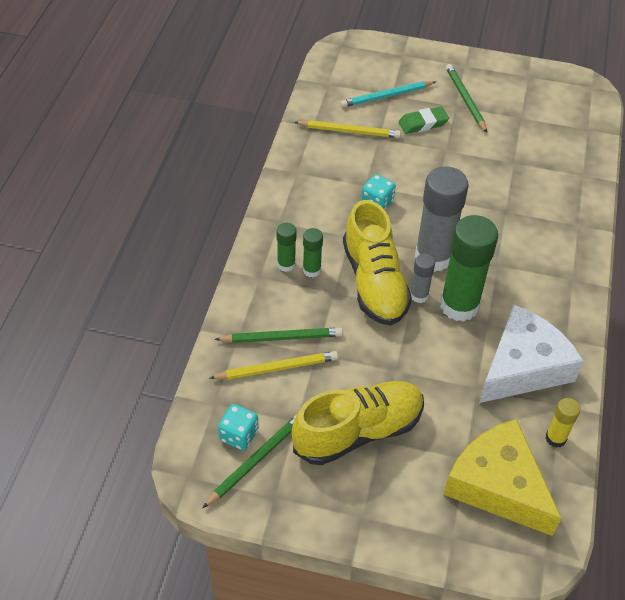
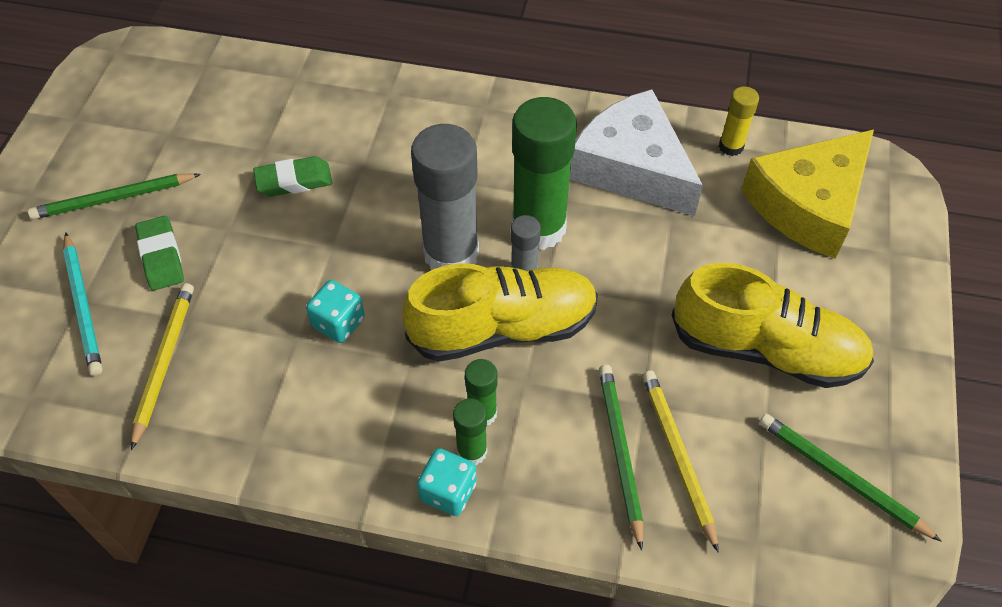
camera: 90 degrees left, 5 degrees up
(239, 435) = (805, 502): turquoise dice -> turquoise dice (448, 491)
(358, 431) = (765, 349): yellow shoe -> yellow shoe turned 135 degrees clockwise
(488, 178) = (294, 181): none -> green eraser

